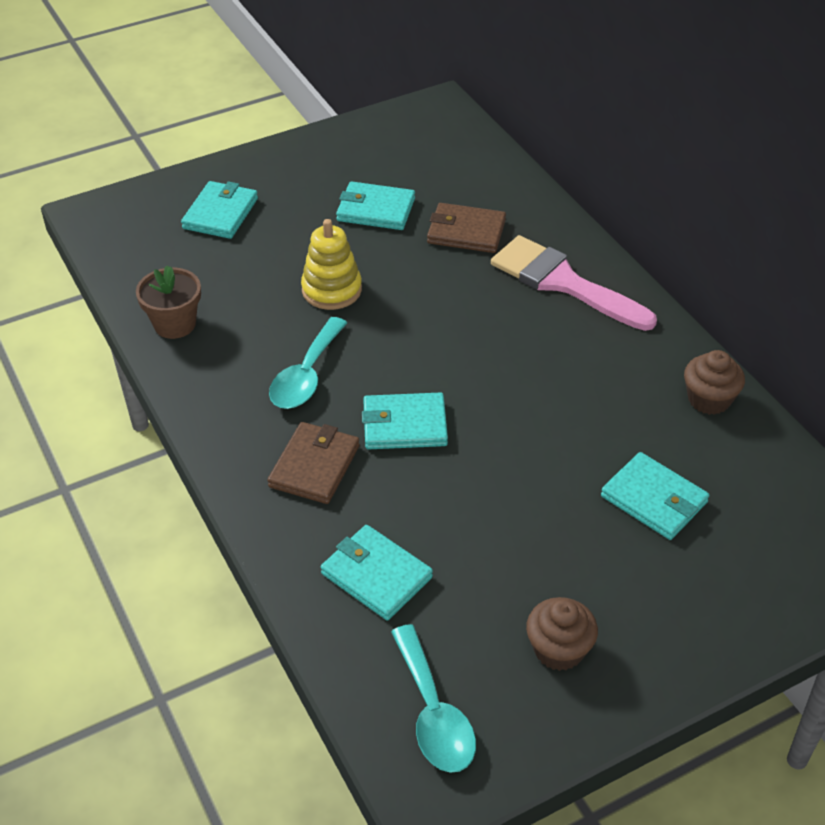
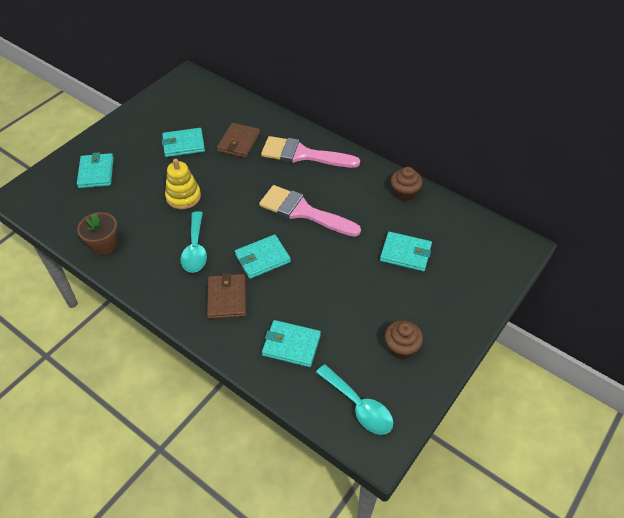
camera: 25 degrees left, 5 degrees up
(466, 232) = (239, 142): brown wallet -> brown wallet turned 60 degrees counterclockwise
(512, 374) = (303, 212): none -> pink brush

